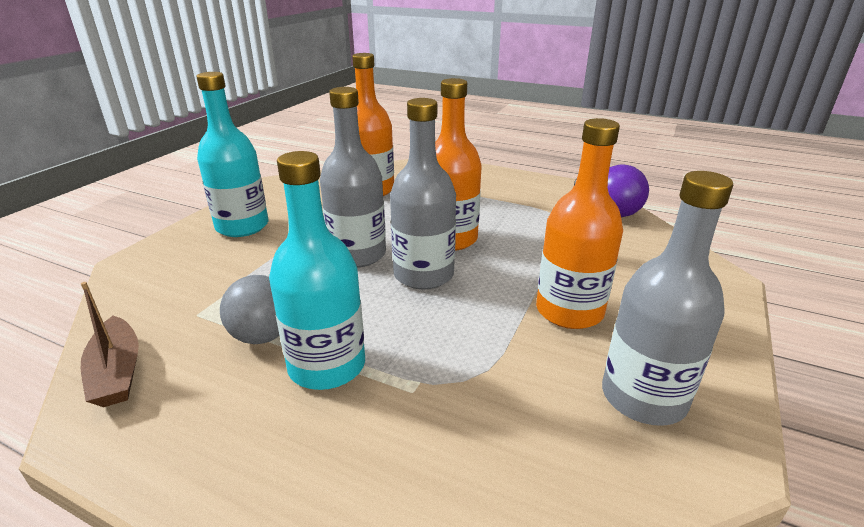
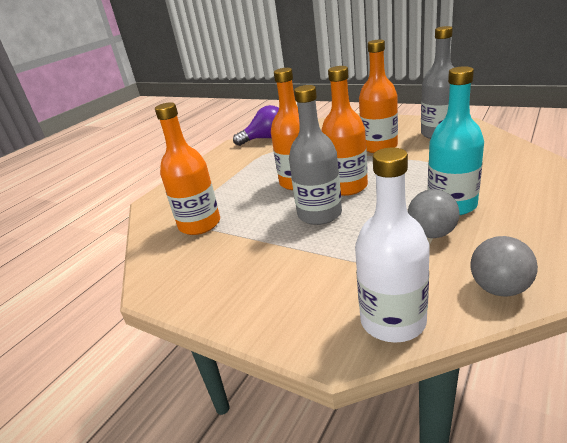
camera: 80 degrees left, 0 degrees up
(117, 372) = (499, 288): brown boat -> grey ball
(135, 293) = (393, 321): none -> white bottle
(242, 226) = (259, 287): turquoise bottle -> none
(423, 275) = (347, 187): grey bottle -> orange bottle

